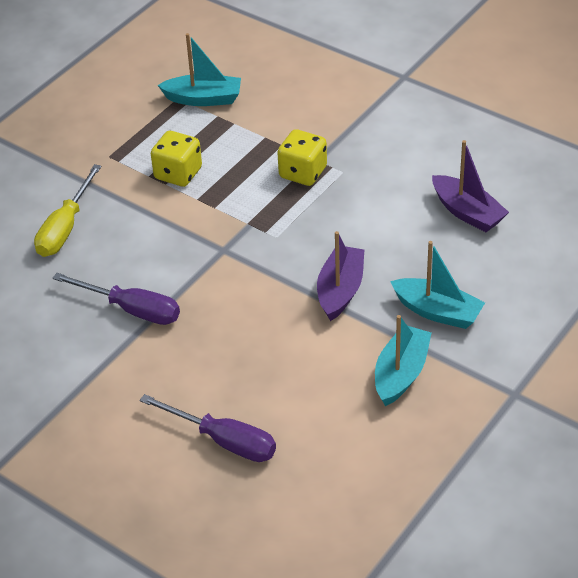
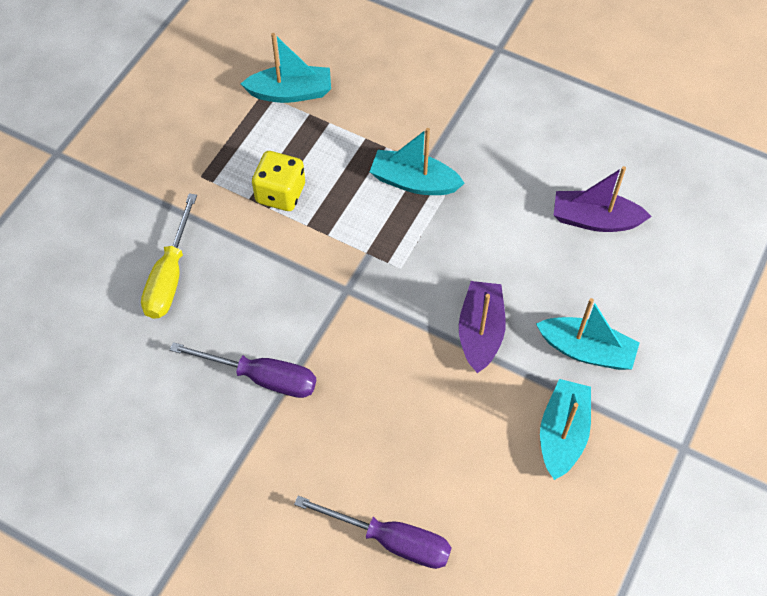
camera: 10 degrees left, 15 degrees up
(303, 173) = (414, 182): yellow dice -> turquoise boat
(467, 212) = (595, 220): purple boat -> purple boat turned 150 degrees clockwise

